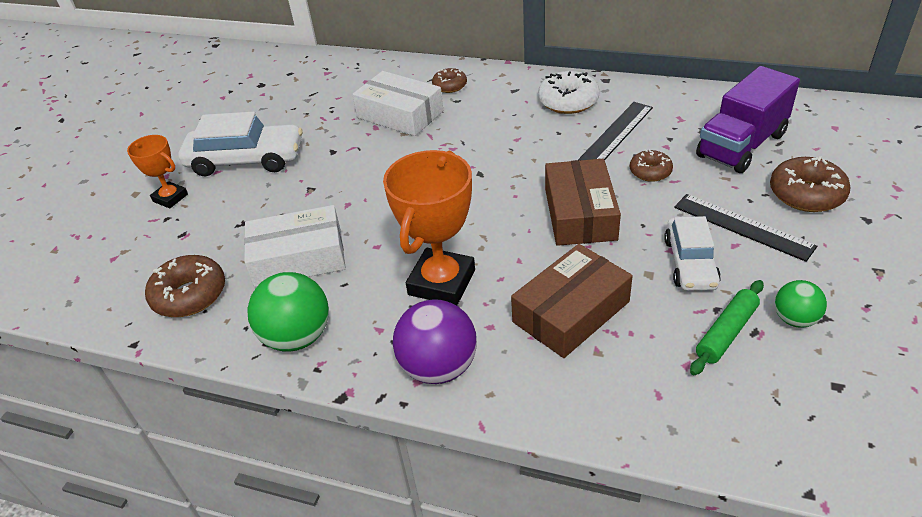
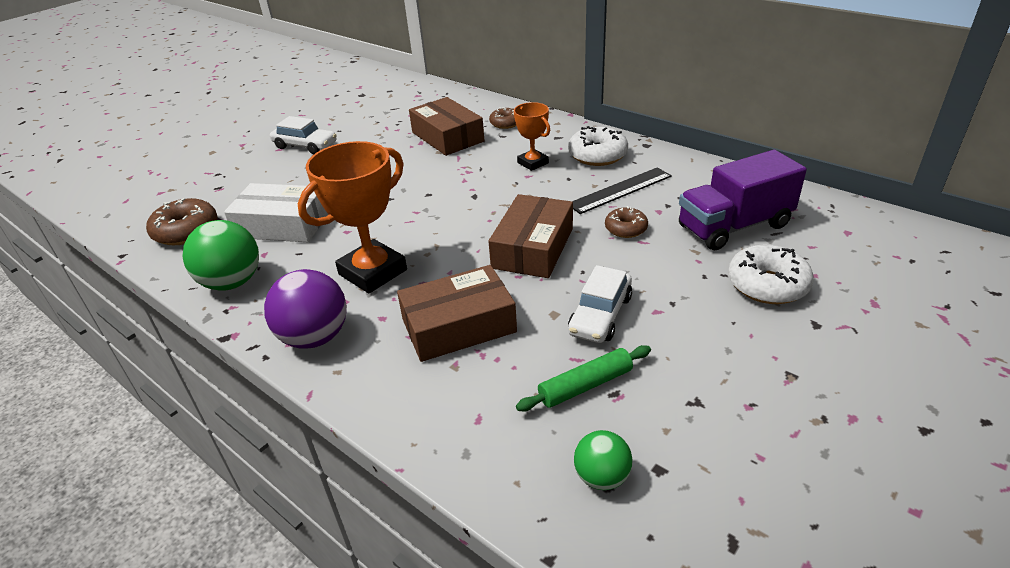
camera: 20 degrees right, 5 degrees down
(170, 198) = (232, 160): orange trophy -> orange trophy (533, 163)
(246, 160) = (305, 146): white car -> white car, size x0.65
(400, 114) = (447, 137): white box -> brown box
(743, 226) = (678, 297): black ruler -> none
(795, 319) = (664, 394): green ball -> green ball (602, 477)
(806, 194) = (767, 285): brown donut -> white donut

